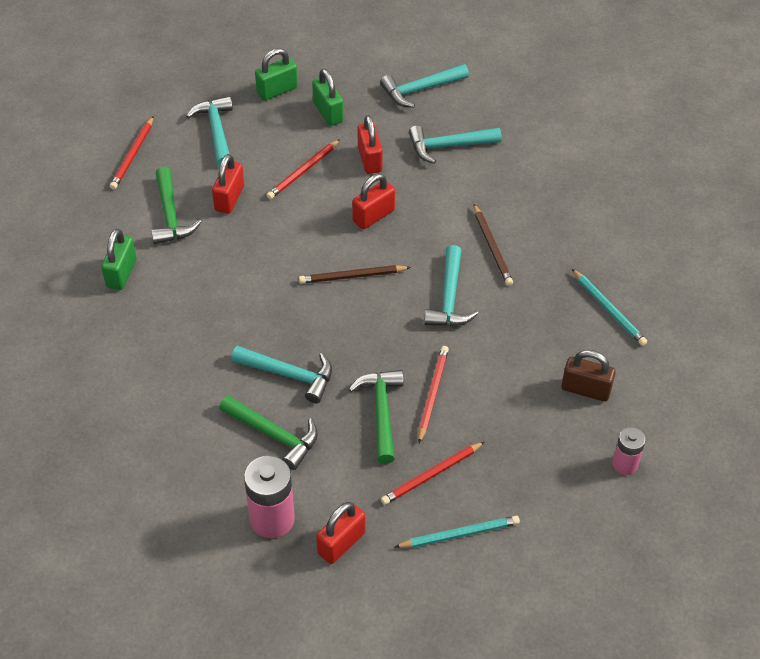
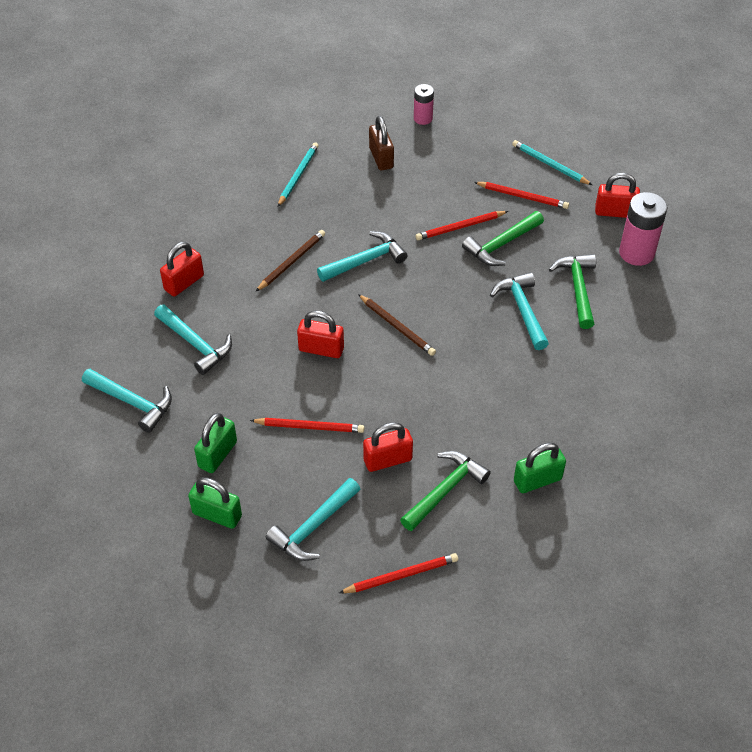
camera: 125 degrees left, 0 degrees up
(369, 159) = (256, 388): red padlock -> red padlock (184, 283)

